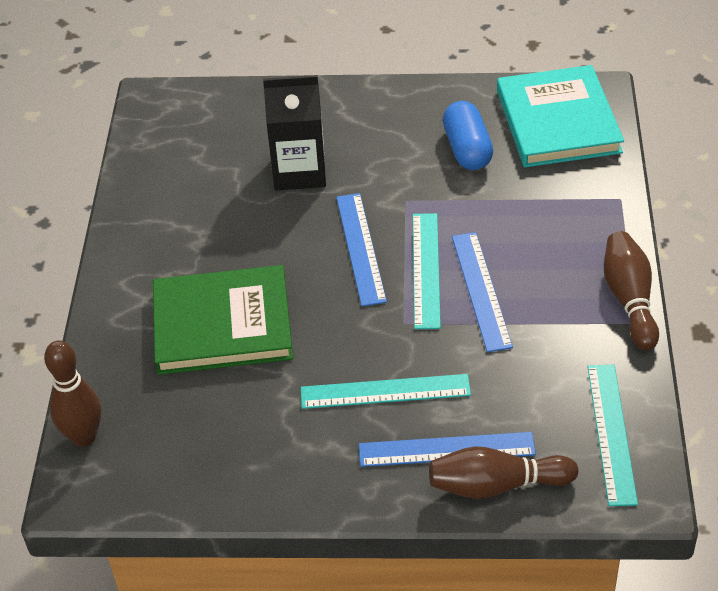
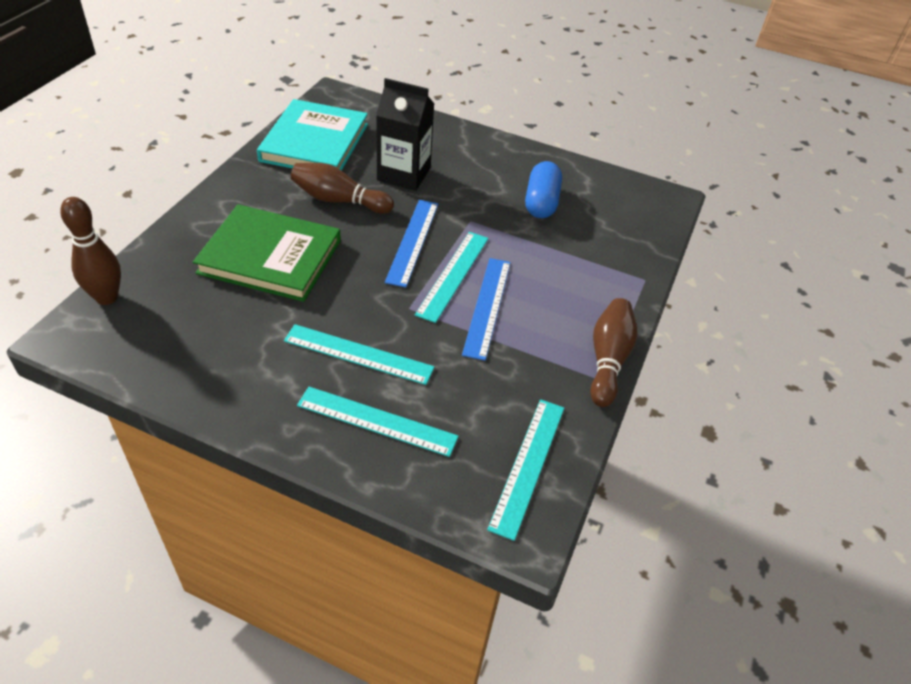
camera: 15 degrees right, 0 degrees up
(446, 449) = (377, 421): blue ruler -> turquoise ruler
(496, 485) = (399, 469): brown bowling pin -> brown bowling pin (339, 200)
(558, 121) = (625, 207): turquoise book -> turquoise book (314, 142)

